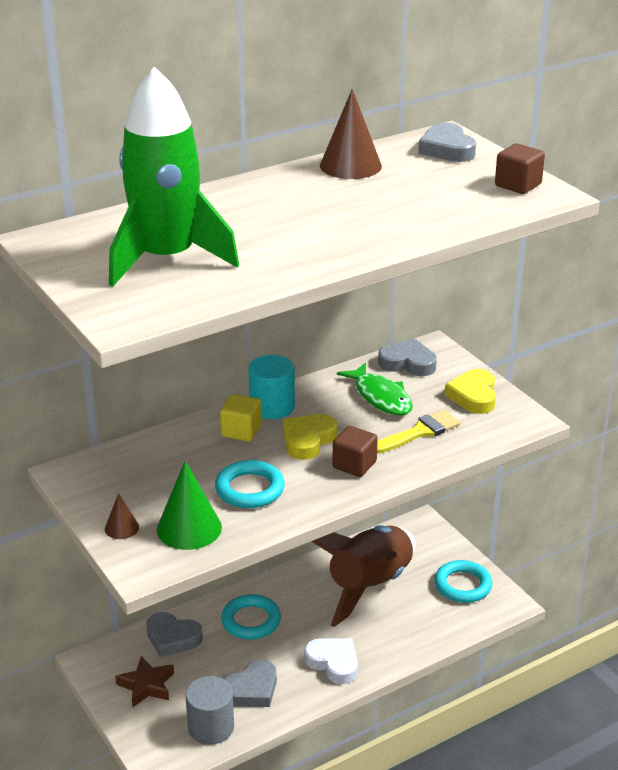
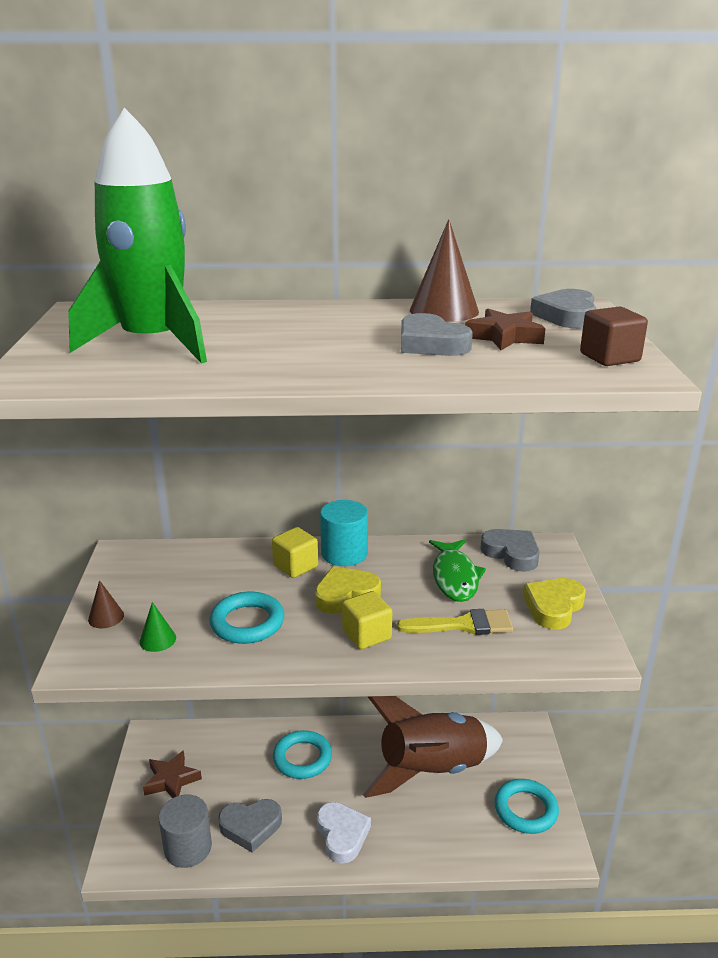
camera: 30 degrees right, 5 degrees down
(172, 638) = (227, 745): grey heart -> grey heart (431, 344)
(189, 528) = (157, 639): green cone -> green cone, size x0.53
(354, 465) = (366, 635): brown cube -> yellow cube
(426, 182) = (504, 336): none -> brown star

